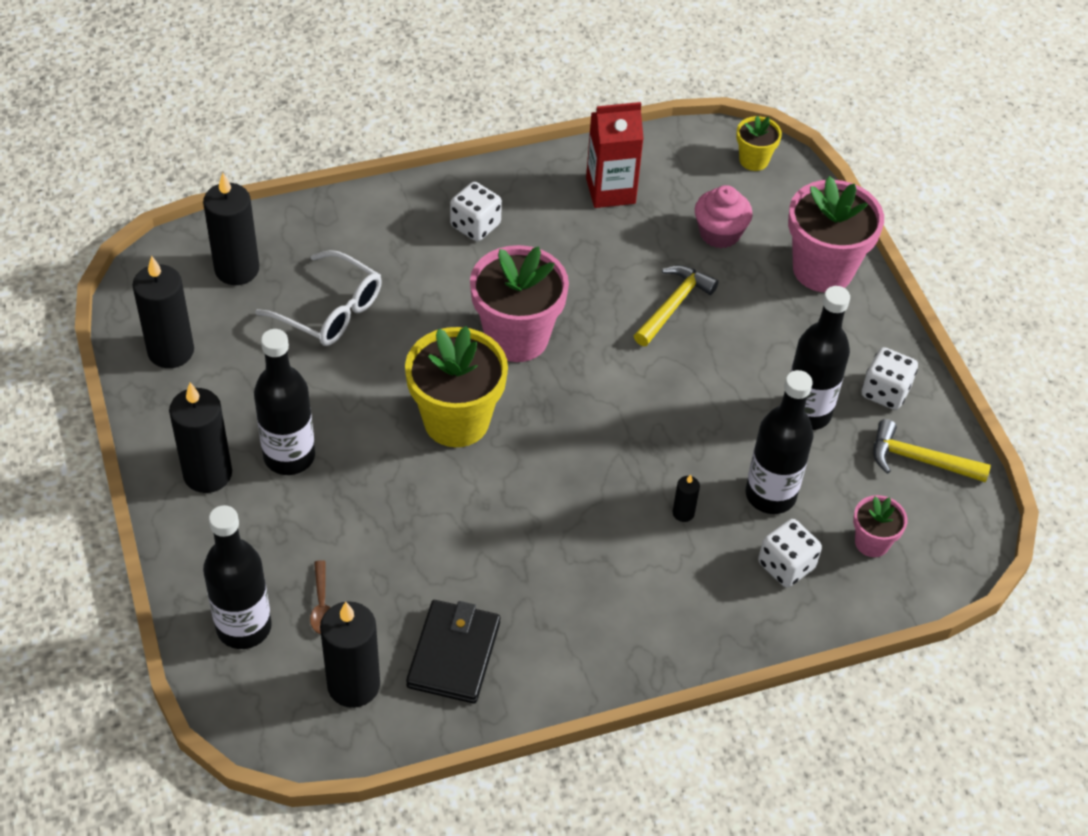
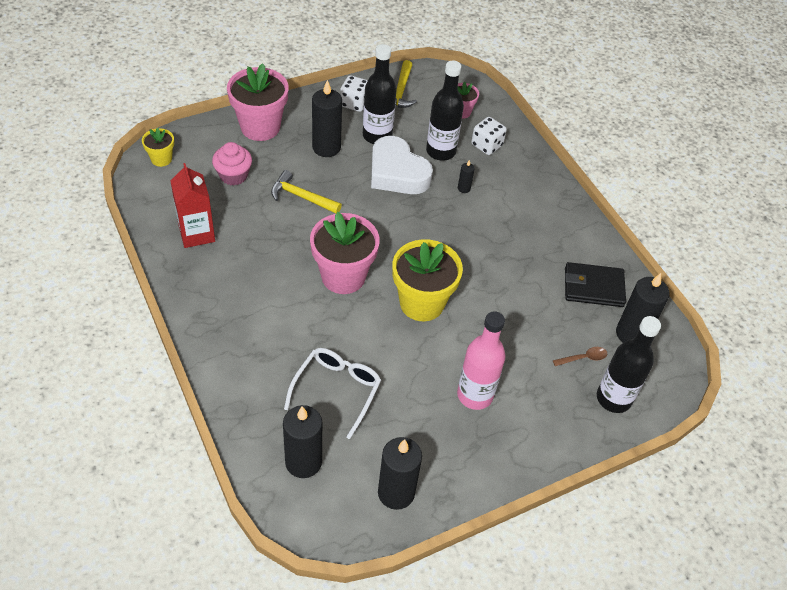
camera: 100 degrees left, 0 degrees up
(207, 474) = (502, 443): black candle -> black candle (326, 147)
(289, 456) = (475, 395): black bottle -> pink bottle
(475, 225) = (239, 309): white dice -> none
(721, 428) = (397, 173): none -> white heart

